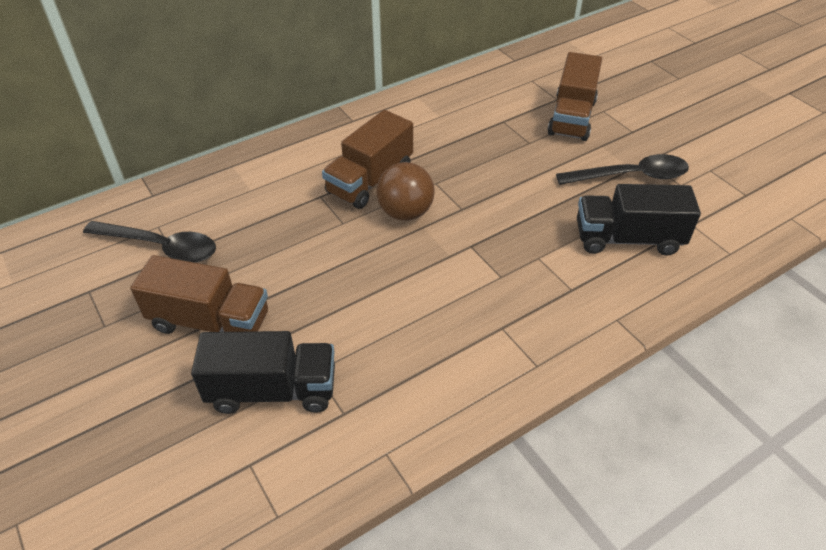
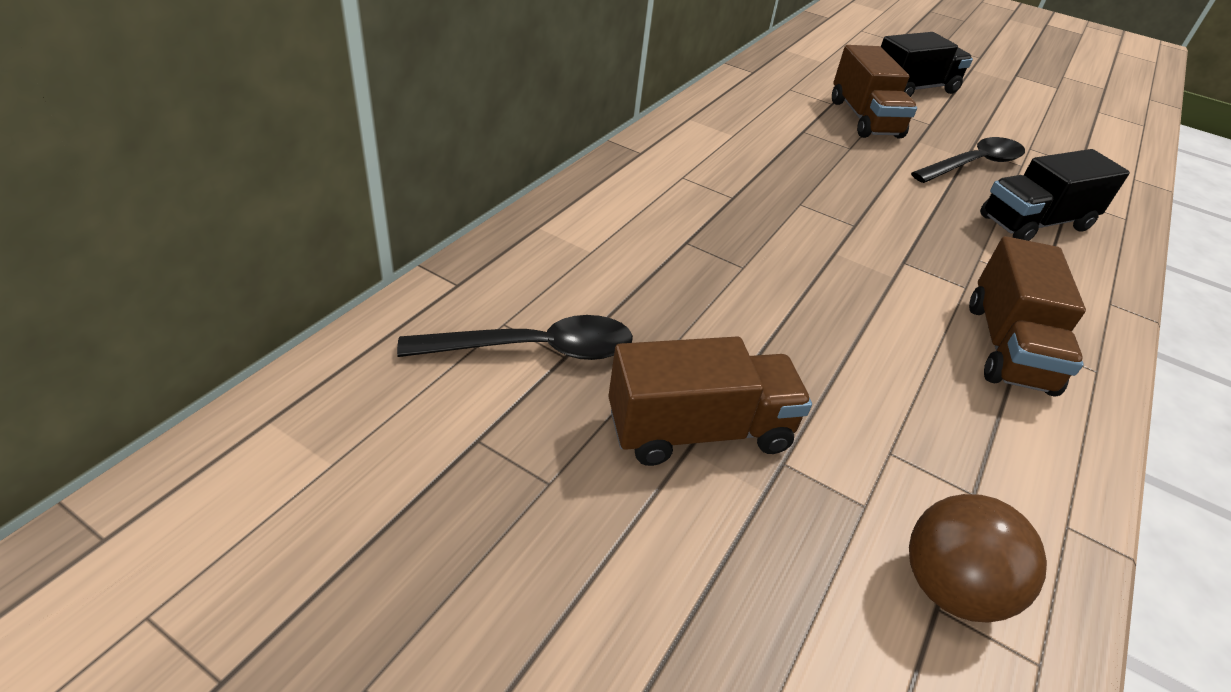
camera: 30 degrees left, 5 degrees down
(272, 390) = (866, 495): black truck -> black truck (913, 89)
(370, 180) = (726, 213): brown truck -> brown truck (1008, 347)
(405, 212) = (801, 241): brown ball -> brown ball (949, 587)

